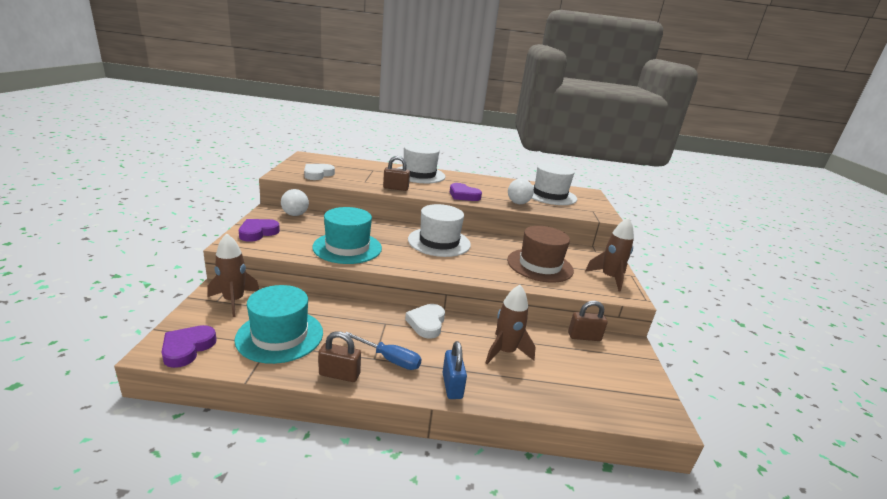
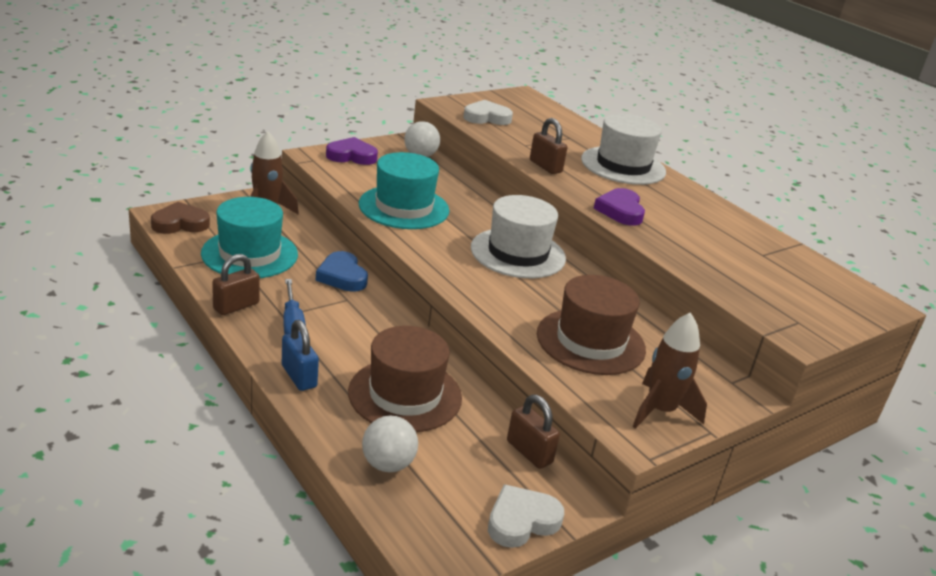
camera: 50 degrees right, 5 degrees up
(187, 348) = (180, 223): purple heart -> brown heart
(339, 374) = (236, 306): brown padlock -> brown padlock turned 75 degrees clockwise
(357, 312) = (342, 276): none -> blue heart
(426, 323) = (383, 324): white heart -> white heart (521, 521)
(452, 386) = (299, 376): blue padlock -> blue padlock turned 75 degrees counterclockwise
(505, 352) = (405, 395): brown rocket -> brown hat
(518, 203) = (683, 254): white ball -> white ball (388, 464)
(549, 195) = (777, 272): white hat -> none

